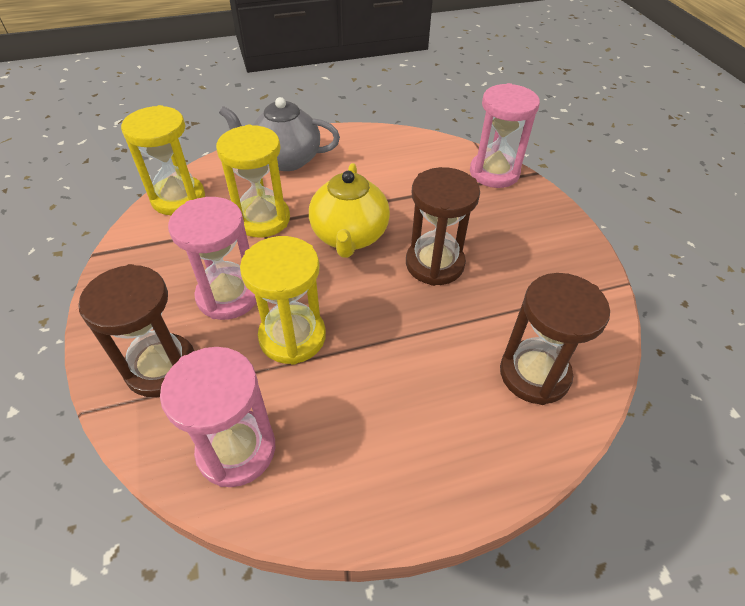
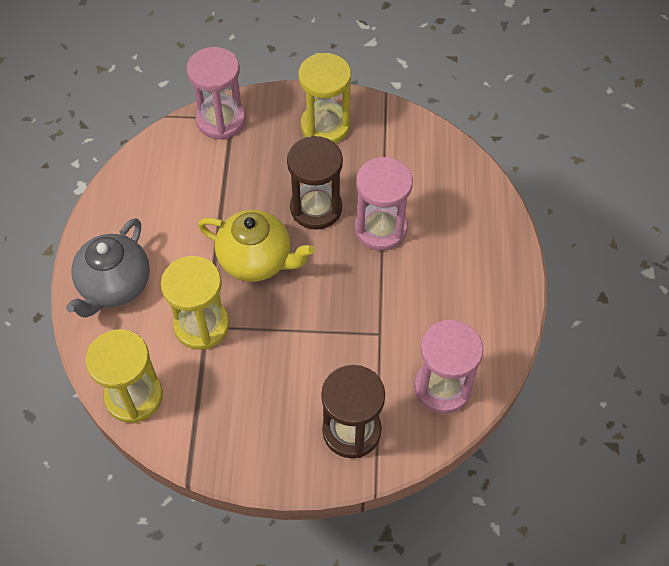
camera: 70 degrees left, 10 degrees up
(228, 296) = (291, 370): pink hourglass -> pink hourglass (380, 229)
(292, 337) = (354, 331): yellow hourglass -> yellow hourglass (325, 126)
(534, 374) = (443, 187): brown hourglass -> none

